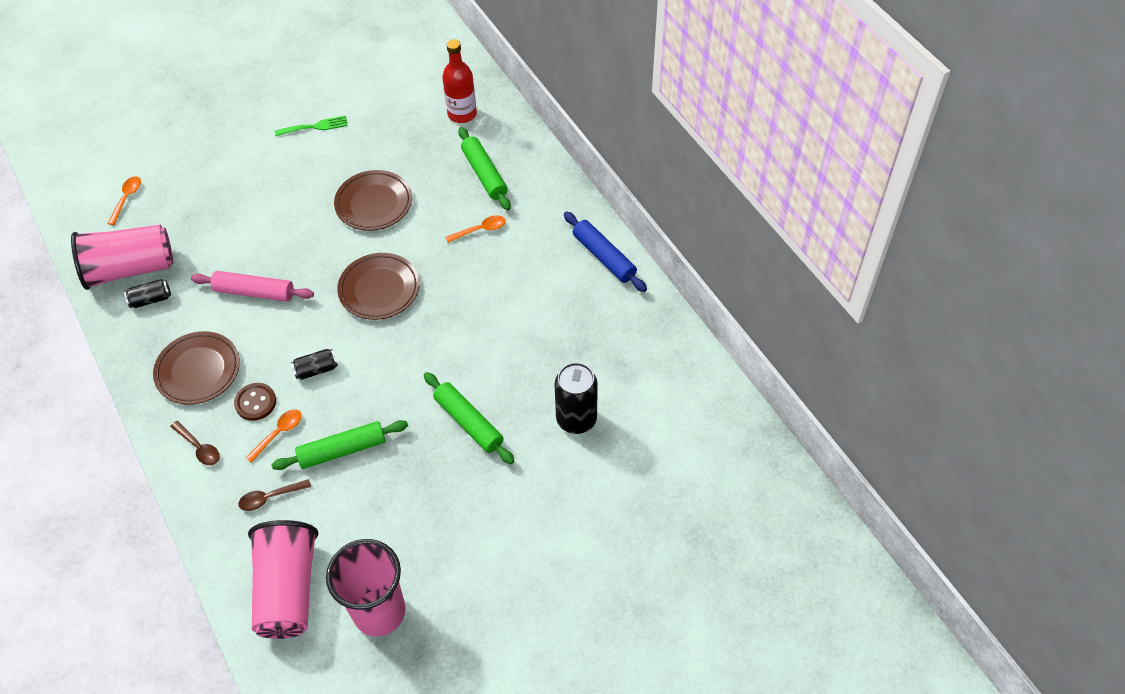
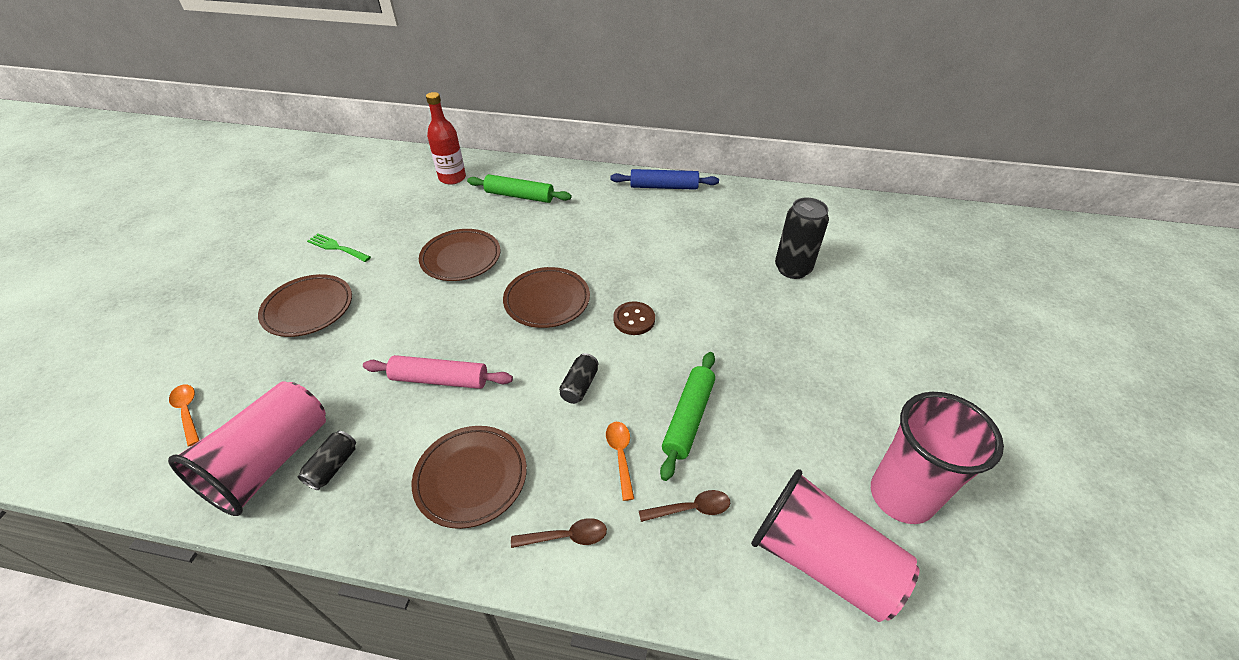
camera: 50 degrees left, 10 degrees down
(247, 171) = (308, 309): none -> brown plate
(254, 292) = (440, 379): pink rolling pin -> pink rolling pin turned 45 degrees clockwise
(255, 402) = (564, 453): brown button -> brown button (634, 319)
(270, 497) = (691, 508): brown spoon -> brown spoon turned 120 degrees counterclockwise
(315, 127) = (336, 247): green fork -> green fork turned 90 degrees counterclockwise
(469, 422) = (739, 323): green rolling pin -> none
(480, 230) = (565, 223): orange spoon -> none

